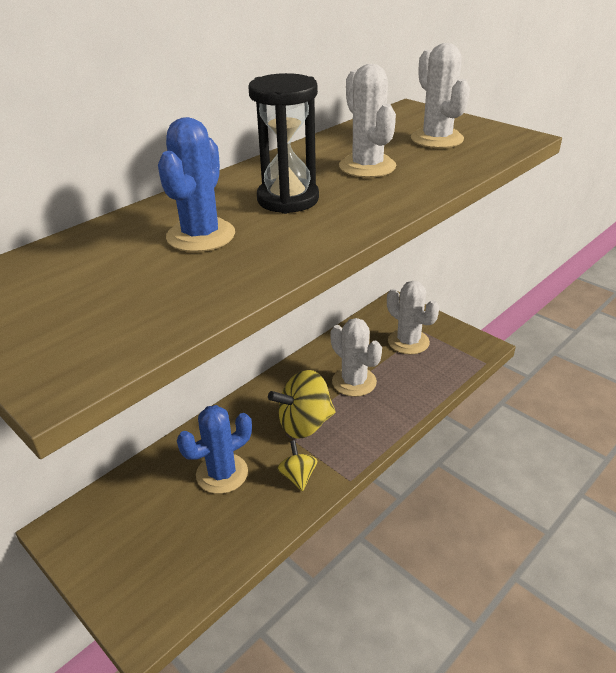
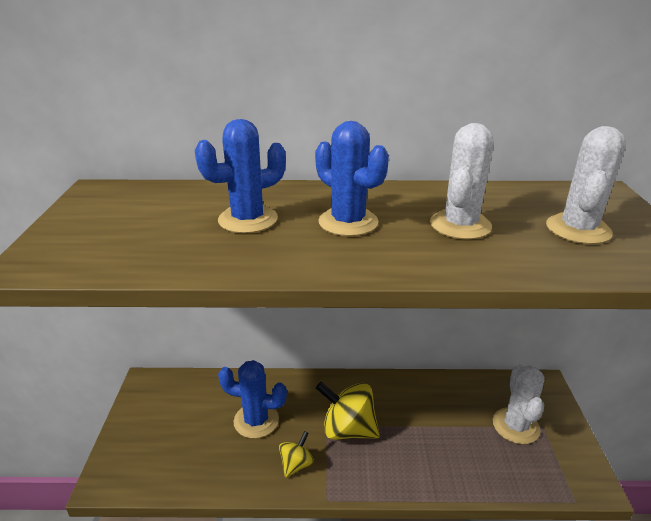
camera: 45 degrees right, 5 degrees down
(288, 199) = (348, 222): black hourglass -> blue cactus
(354, 382) = (425, 425): white cactus -> none

